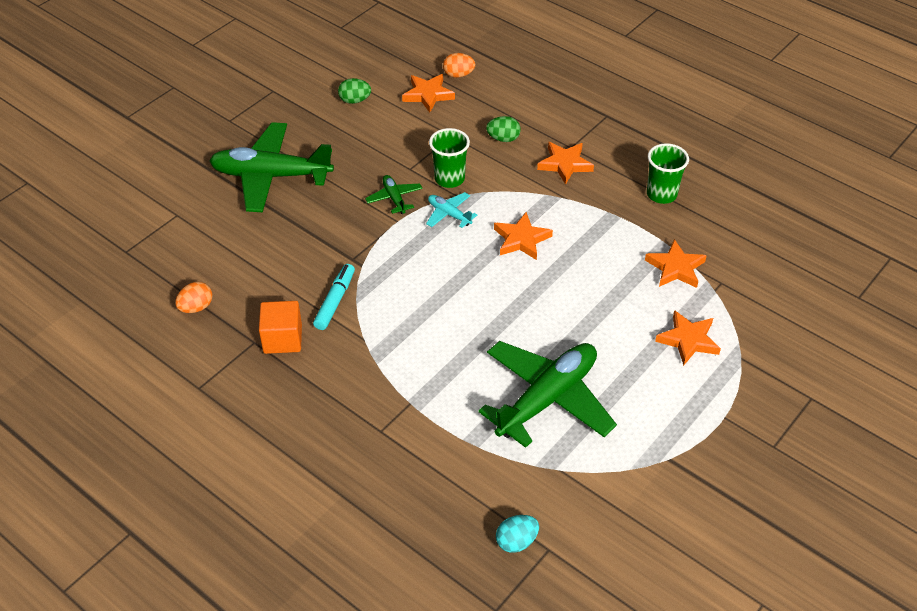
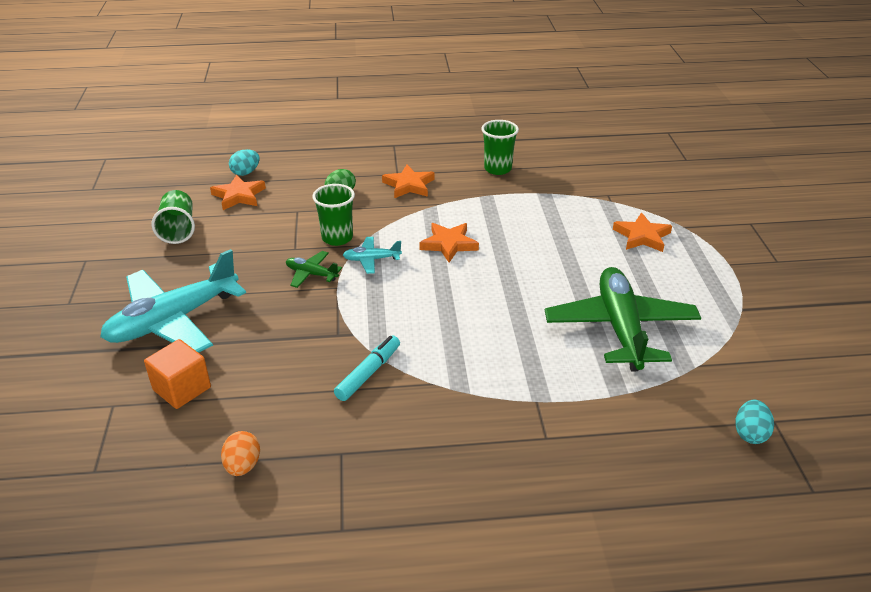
camera: 45 degrees left, 10 degrees down
(271, 176) = (173, 320): green plane -> turquoise plane
(282, 339) = (364, 432): orange cube -> orange cube (182, 389)
(335, 301) = (368, 373): turquoise marker -> turquoise marker turned 60 degrees clockwise
(355, 100) = (178, 229): green egg -> green cup
(458, 75) = (246, 172): orange egg -> turquoise egg
(675, 268) = (570, 202): orange star -> none

